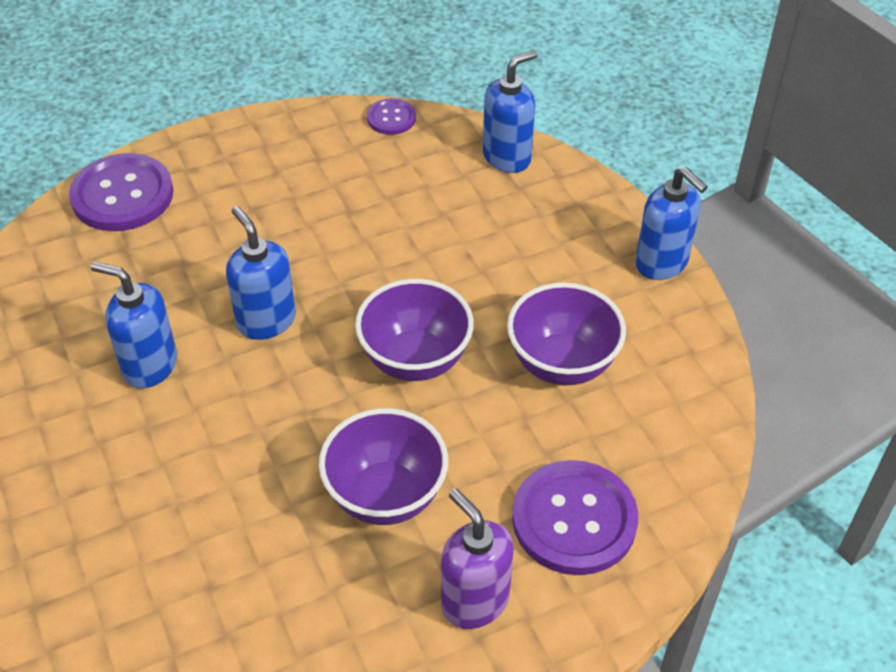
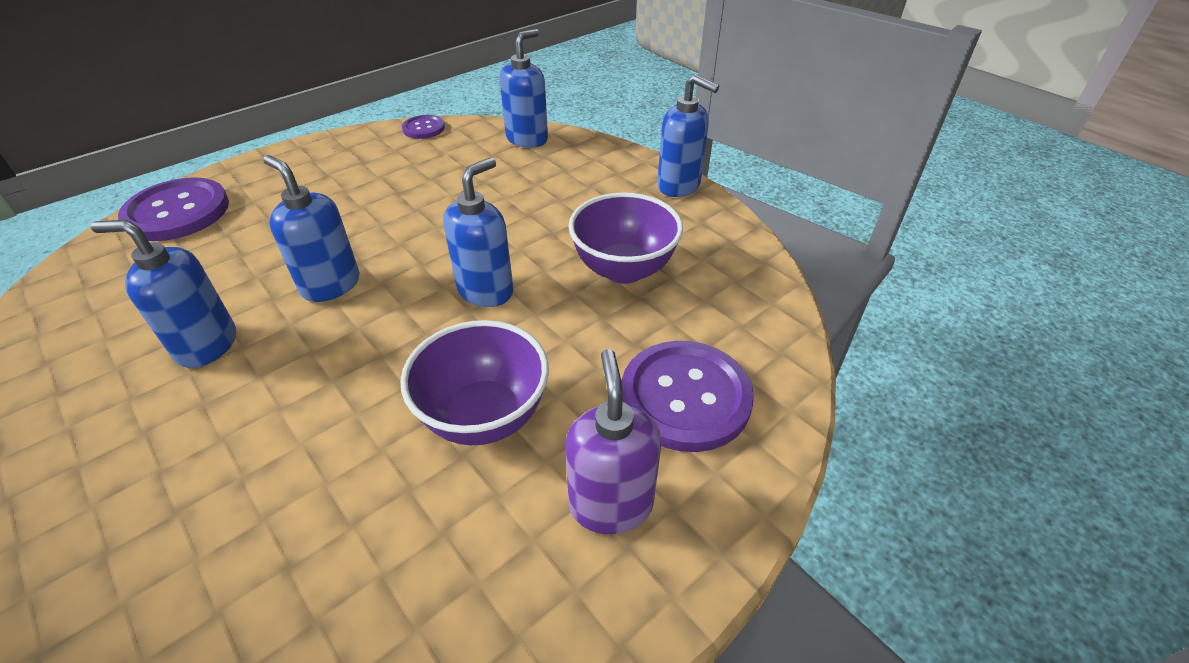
camera: 15 degrees left, 5 degrees down
(415, 360) = (486, 290): purple bowl -> blue soap dispenser
(474, 601) = (611, 504): purple soap dispenser -> purple soap dispenser turned 45 degrees clockwise

